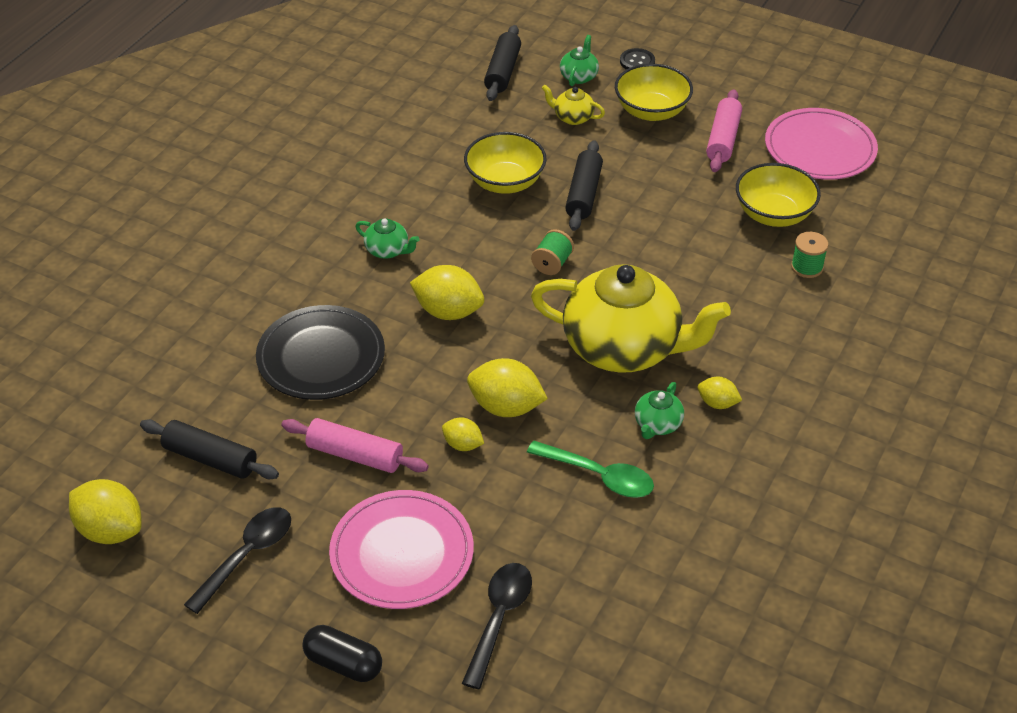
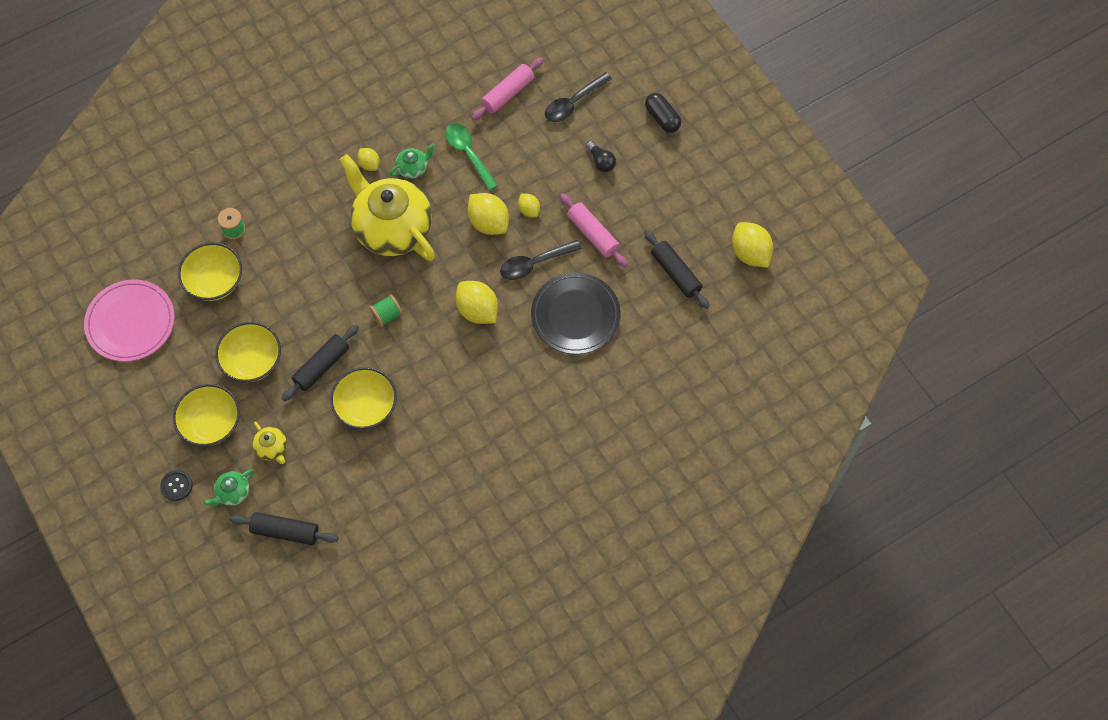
camera: 150 degrees left, 20 degrees up
(247, 555) = (683, 200): black spoon -> black spoon (534, 263)
(388, 250) = (484, 383): green teapot -> none
(402, 553) = (601, 161): pink plate -> black light bulb
(502, 71) = (285, 531): black rolling pin -> black rolling pin turned 60 degrees clockwise
(661, 169) = (252, 361): none -> yellow bowl
(723, 139) = (187, 367): pink rolling pin -> pink rolling pin (508, 94)

